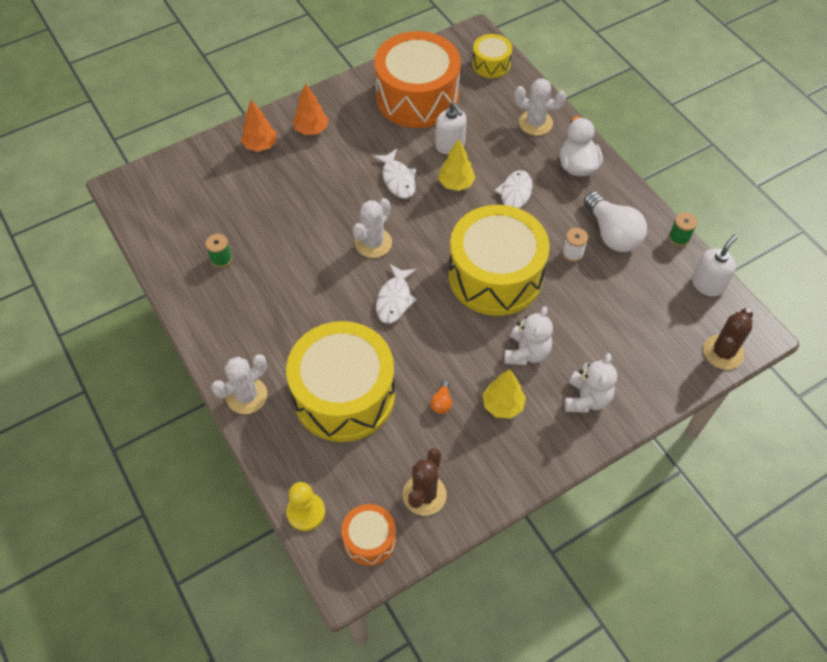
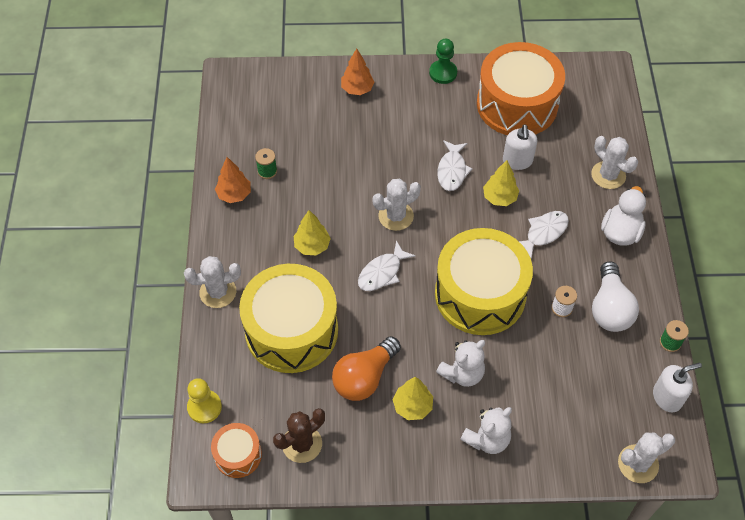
camera: 30 degrees right, 0 degrees up
(311, 130) = (408, 94): orange tree -> orange tree (234, 194)
(312, 307) = (312, 246): none -> yellow tree
(332, 98) = (443, 73): none -> green pawn
(441, 402) = (364, 377): orange light bulb -> orange light bulb, size x2.34
(491, 64) = (604, 103): yellow drum -> none
(723, 352) = (638, 464): brown cactus -> white cactus

